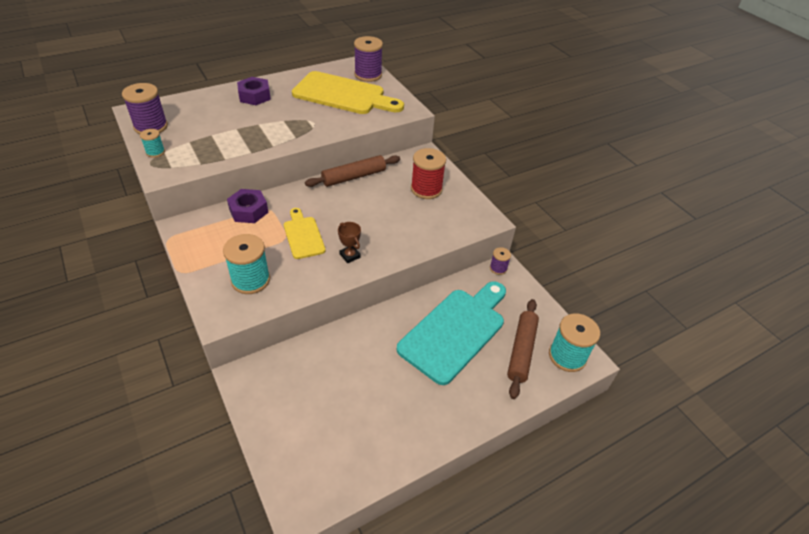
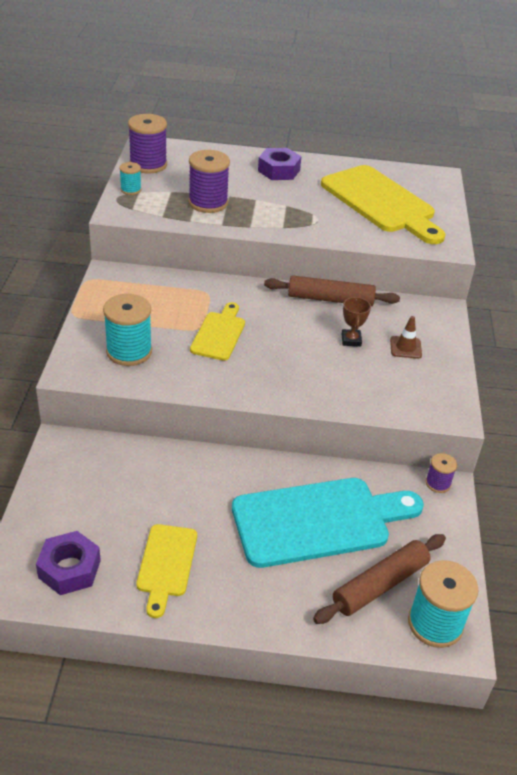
camera: 35 degrees right, 5 degrees down
(248, 211) = (186, 286): purple nut -> purple nut (69, 569)
(350, 255) = (249, 375): brown trophy -> brown trophy (351, 340)
(368, 75) = (433, 191): purple spool -> purple spool (208, 203)
(391, 418) = (166, 564): none -> yellow cutting board
(426, 189) = (405, 347): red spool -> brown traffic cone

